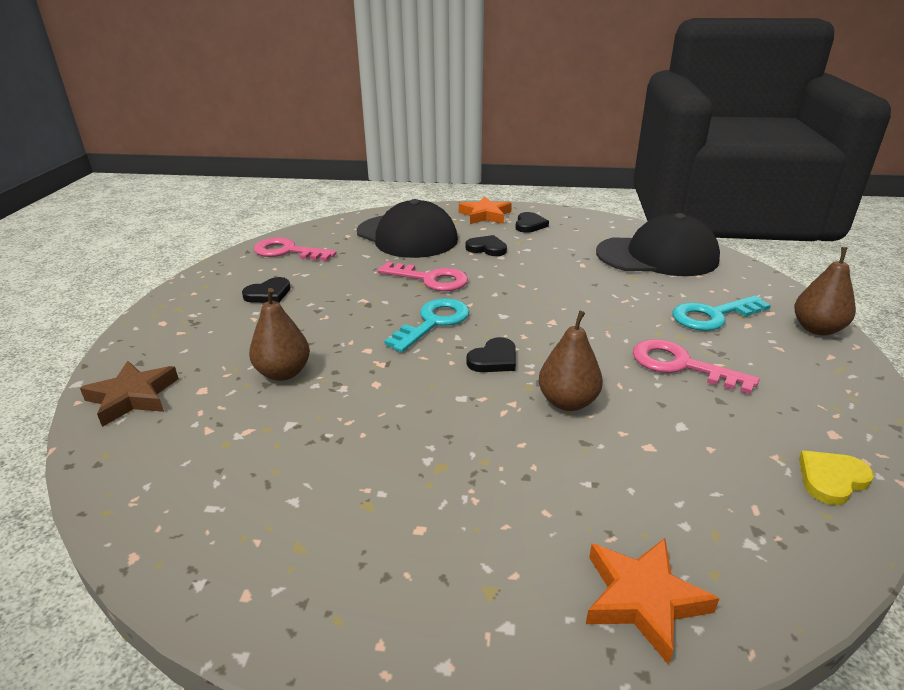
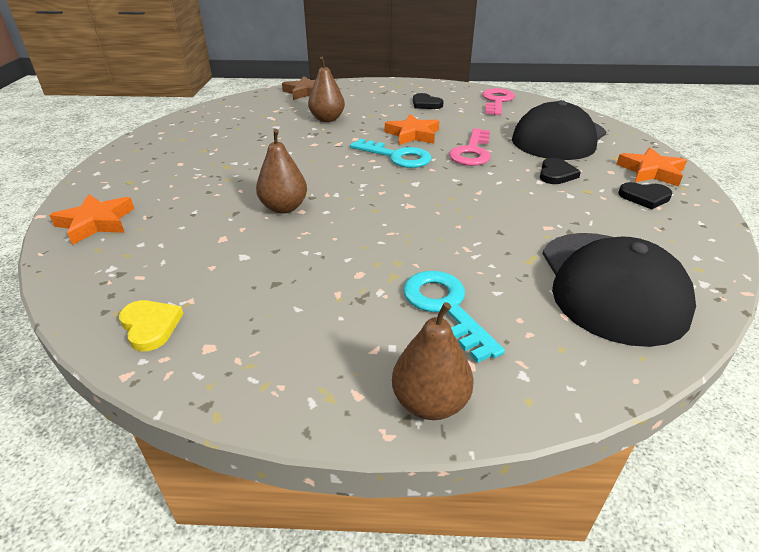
camera: 85 degrees right, 5 degrees up
(370, 309) = (412, 134): none -> orange star
(494, 359) = (344, 180): black heart -> none
(681, 365) = (335, 268): pink key -> none

